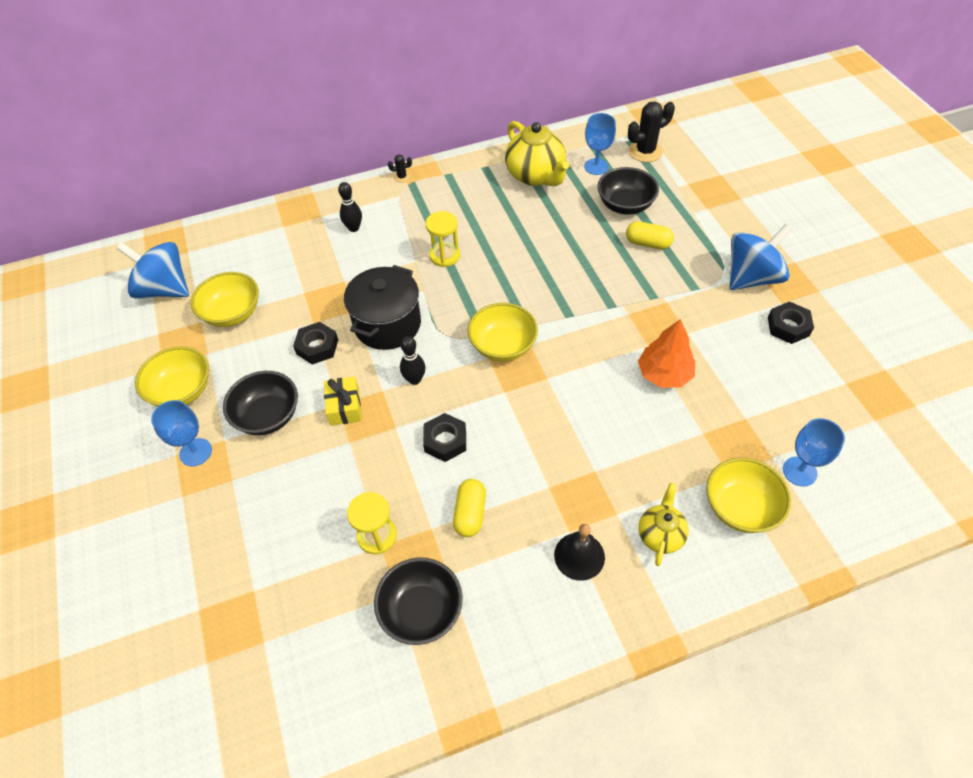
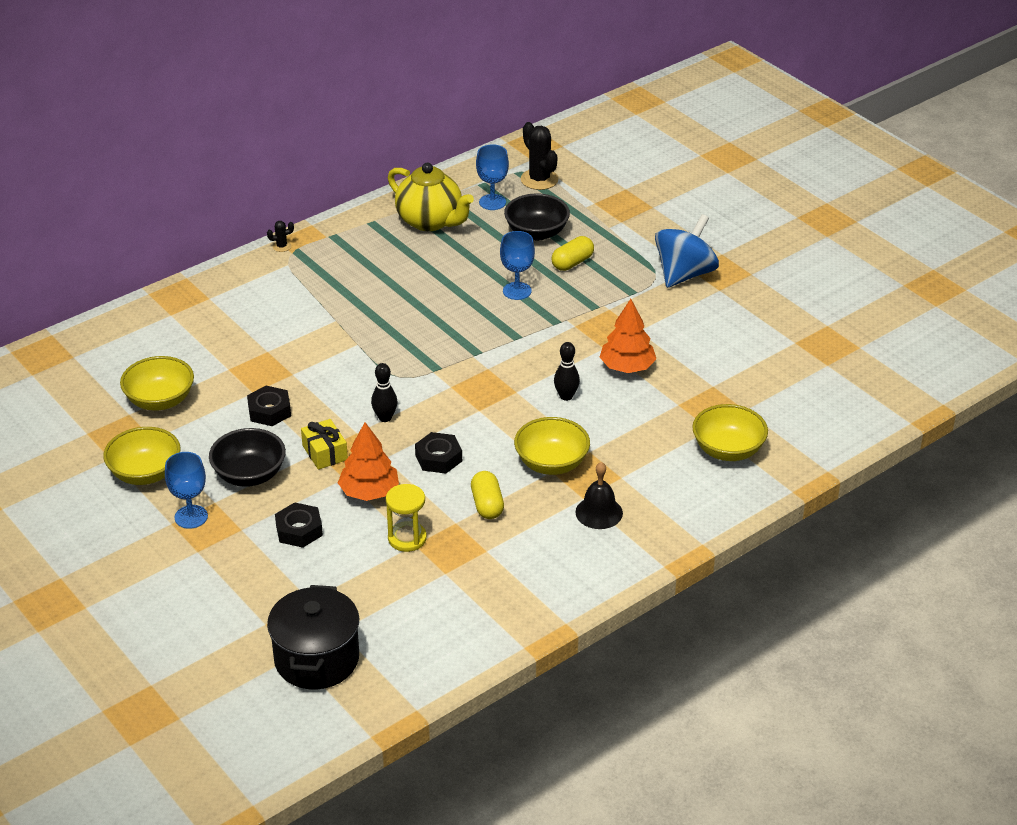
camera: 20 degrees left, 15 degrees down
(164, 289) = (69, 394): blue spinning top -> none
(354, 228) = (252, 302): black bowling pin -> black bowling pin (566, 396)
(365, 465) = (369, 492): none -> orange tree
(387, 324) = (334, 379): black pot -> black pot (317, 659)
(421, 610) = (474, 578): black bowl -> none
(444, 256) = (365, 310): yellow hourglass -> none
(502, 346) = (461, 374): yellow bowl -> yellow bowl (551, 463)
(645, 151) = (539, 179): black cactus -> black cactus turned 75 degrees counterclockwise
(647, 243) = (572, 263): yellow capsule -> yellow capsule turned 45 degrees counterclockwise
(660, 534) = (664, 483): yellow teapot -> none
(788, 326) = (731, 308): black nut -> black nut (299, 530)
(799, 471) = (771, 415): blue goblet -> blue goblet (517, 291)

